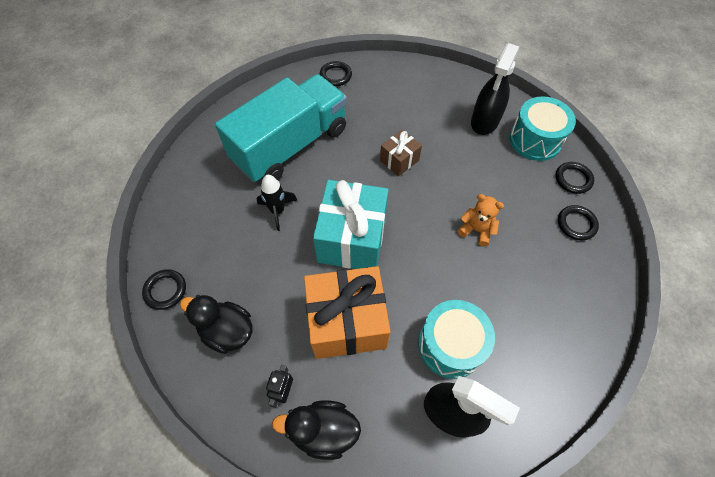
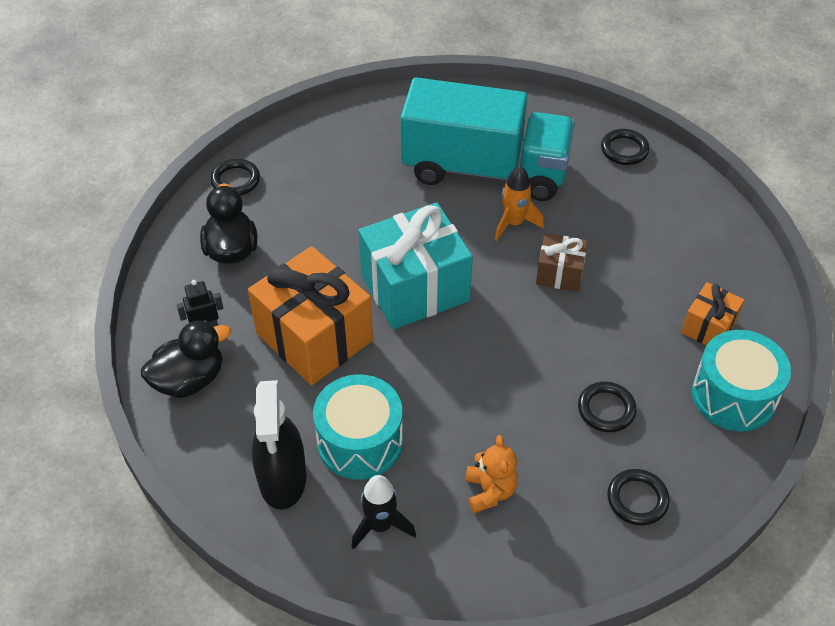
camera: 55 degrees right, 10 degrees down
(277, 211) = (393, 208): black rocket -> black rocket (380, 526)
(323, 431) = (189, 380): black duck -> black duck turned 90 degrees clockwise
(344, 158) = (514, 223): none -> orange rocket
(476, 230) = (530, 396): orange teddy bear -> orange teddy bear (490, 491)
(484, 121) = (708, 327): black spray bottle -> orange gift
(573, 179) = (709, 466): black ring -> black ring (606, 409)

